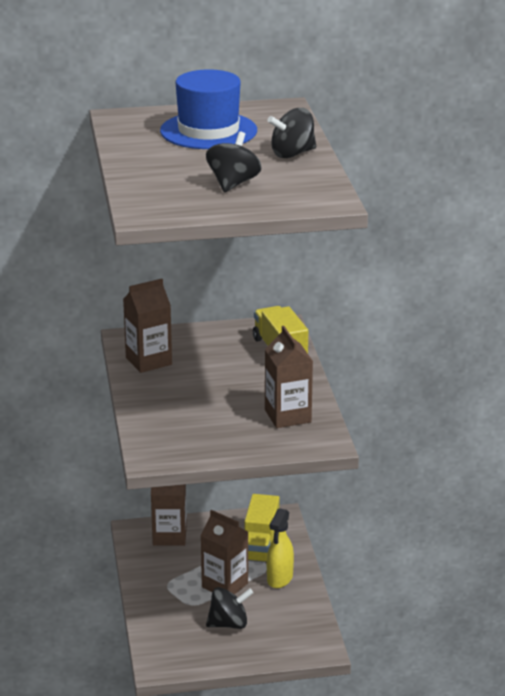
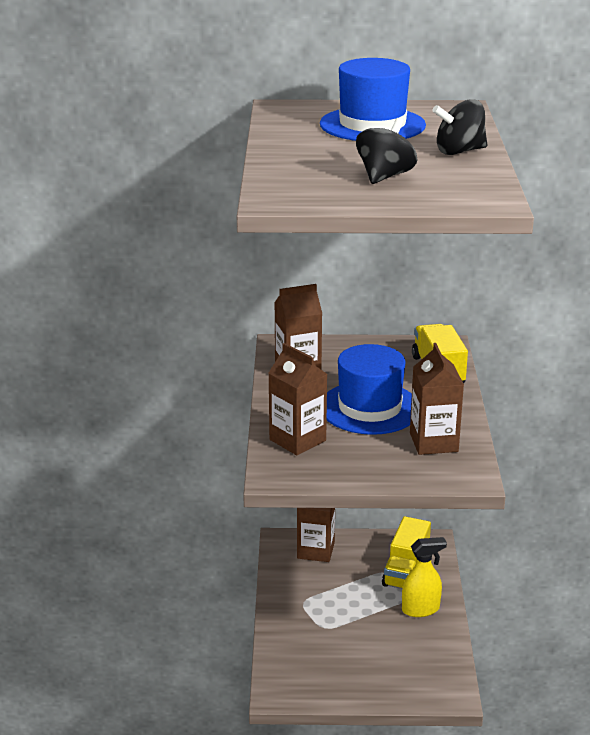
camera: 10 degrees right, 0 degrees up
(223, 390) = (370, 408): none -> blue hat
(225, 585) = (362, 610): brown carton -> brown carton (297, 440)
(229, 624) = (359, 654): black spinning top -> none
(279, 578) = (421, 609): yellow spray bottle -> yellow spray bottle turned 135 degrees counterclockwise

